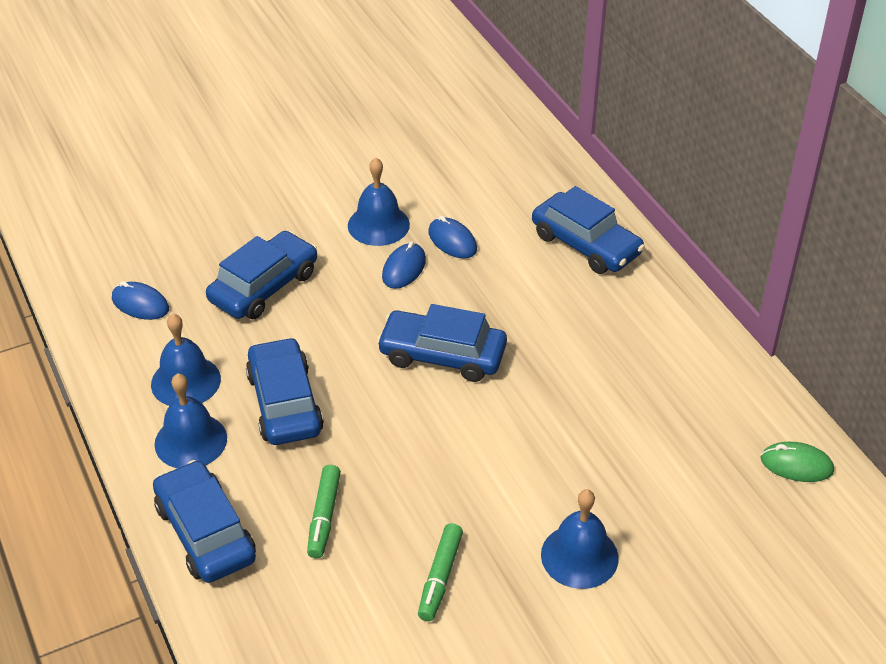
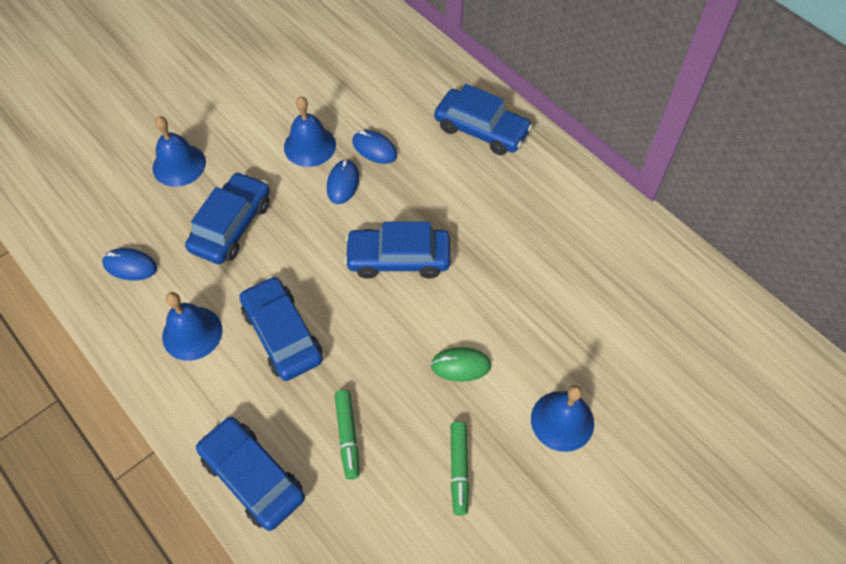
camera: 15 degrees left, 15 degrees up
(191, 441) = (213, 390): blue bell -> blue bell (179, 165)
(796, 465) = (700, 296): green mouse -> green mouse (460, 365)

